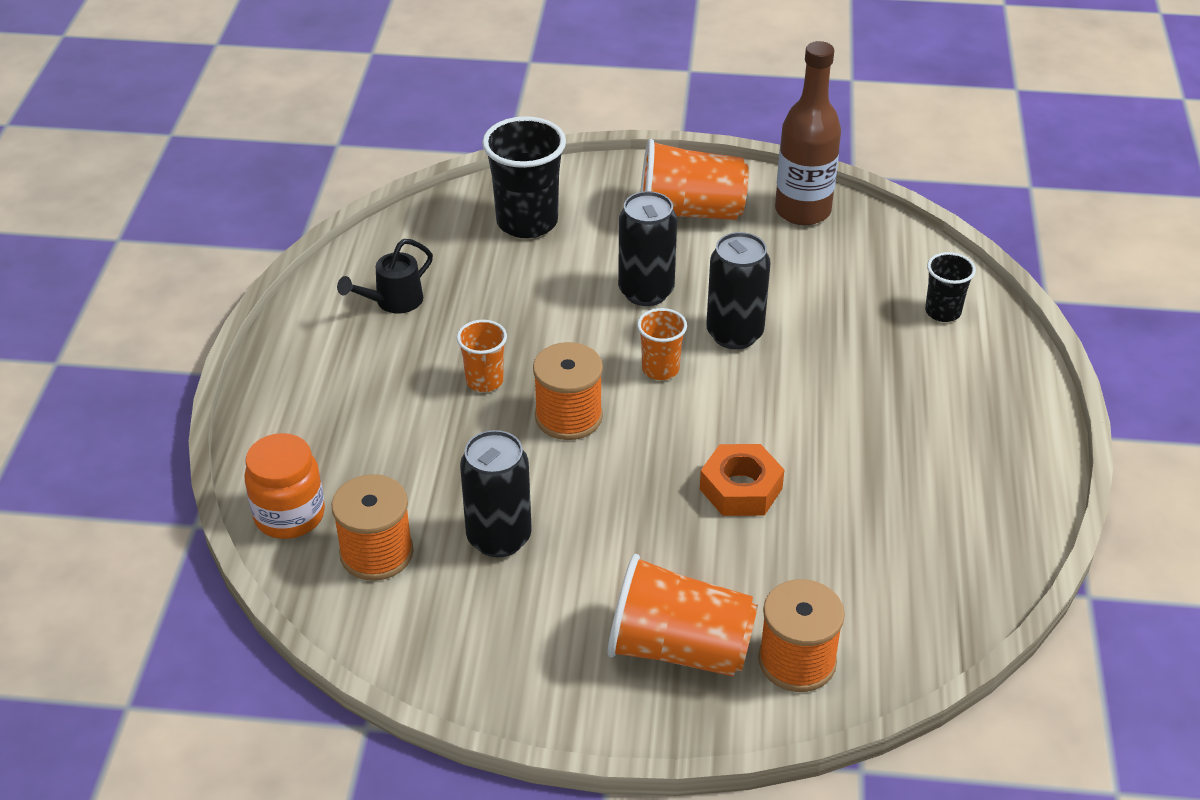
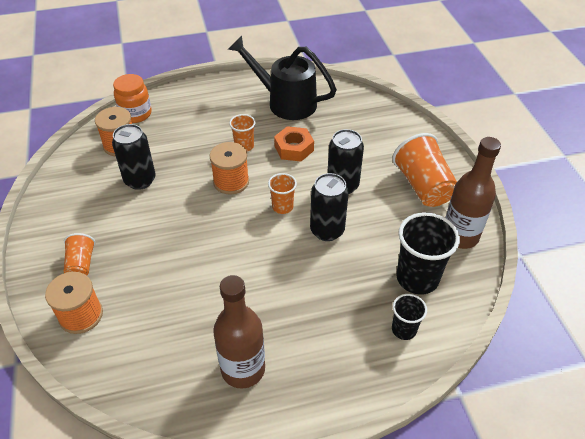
camera: 70 degrees right, 5 degrees up
(393, 302) = (285, 102): black watering can -> black watering can, size x2.02
(527, 222) = (372, 127): black cup -> black cup (417, 278)
(679, 649) = (81, 264): orange cup -> orange cup, size x0.55
(740, 488) = (202, 262): orange nut -> orange nut (294, 148)
(960, 483) = (243, 369): none -> brown bottle

